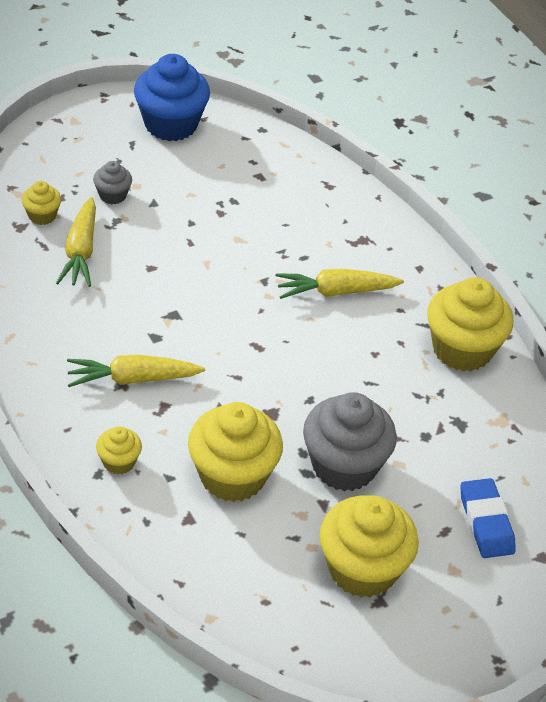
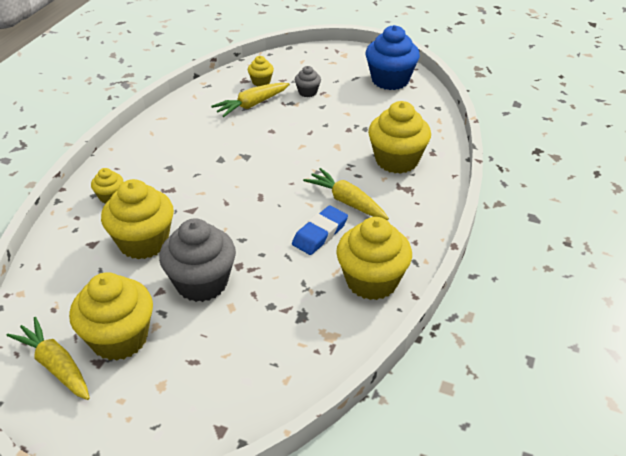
camera: 55 degrees right, 5 degrees down
(132, 379) = (179, 168): yellow carrot -> yellow carrot (56, 365)
(312, 216) = (397, 160): none -> yellow cupcake
(486, 522) = (223, 379): blue eraser -> blue eraser (320, 234)

